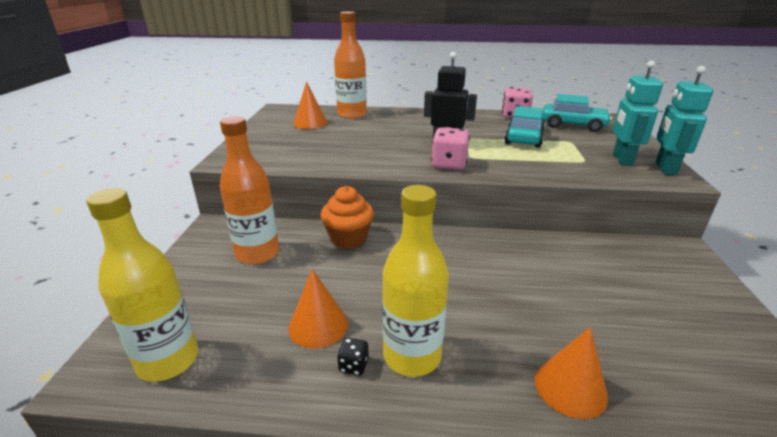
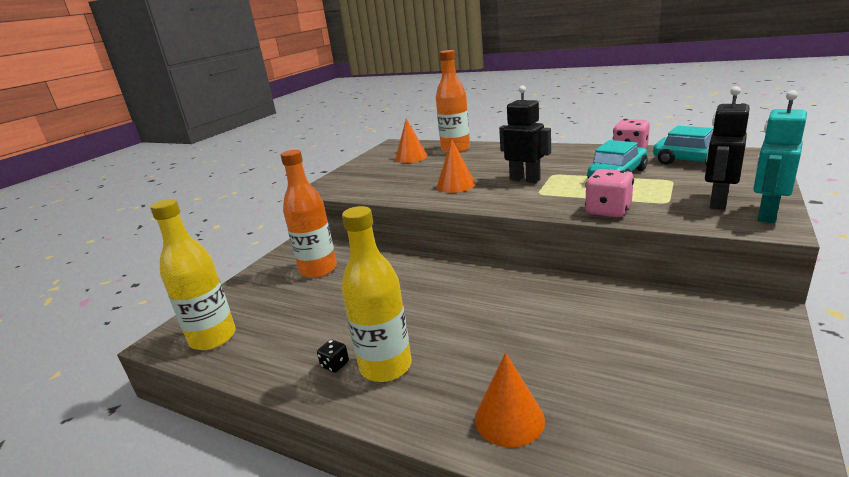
camera: 25 degrees right, 5 degrees down
(318, 325) = (328, 331): orange cone -> orange cone (456, 185)
(348, 238) = (399, 264): orange cupcake -> none
(449, 164) = (509, 200): pink dice -> pink dice (608, 211)
(622, 160) = (717, 202): turquoise robot -> black robot

